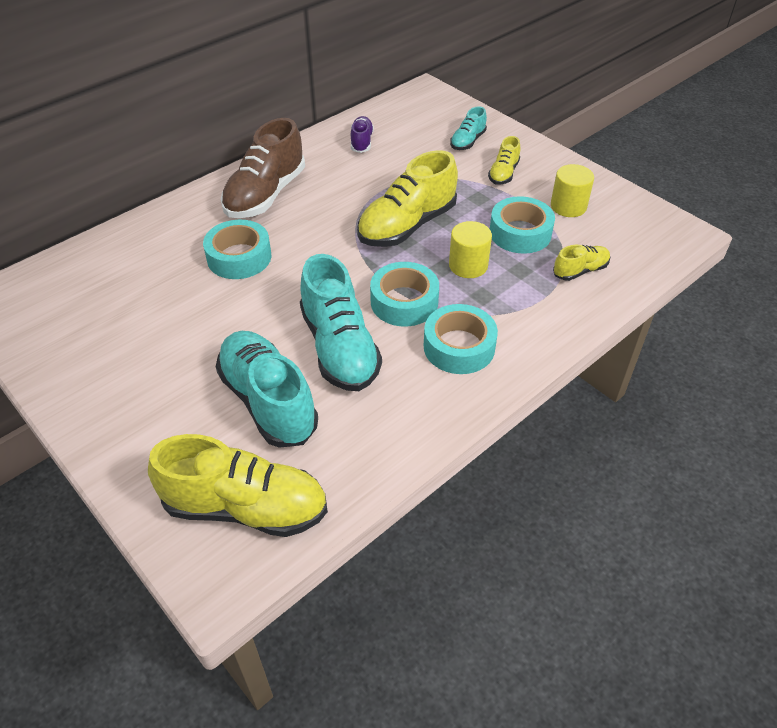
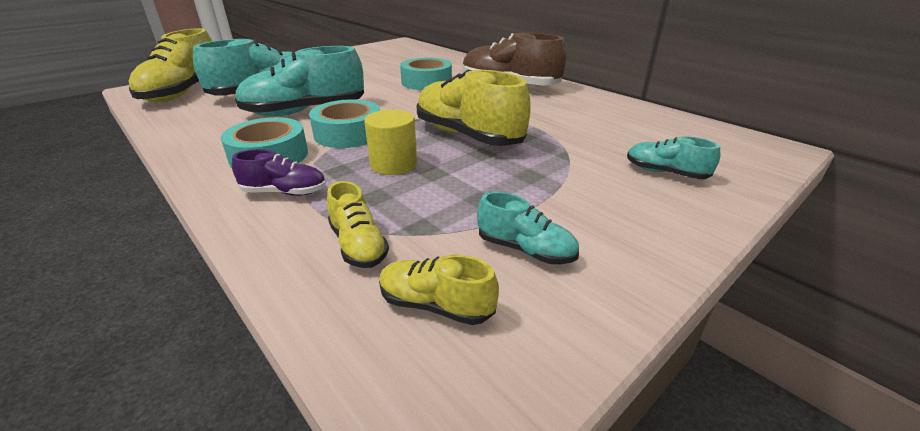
camera: 90 degrees right, 15 degrees down
(361, 142) = (617, 116): purple shoe -> purple shoe (285, 192)
(503, 173) = (596, 196): yellow shoe -> yellow shoe (436, 305)
(520, 233) = (453, 200): turquoise tape -> none
(568, 206) = (525, 250): yellow cylinder -> turquoise shoe

